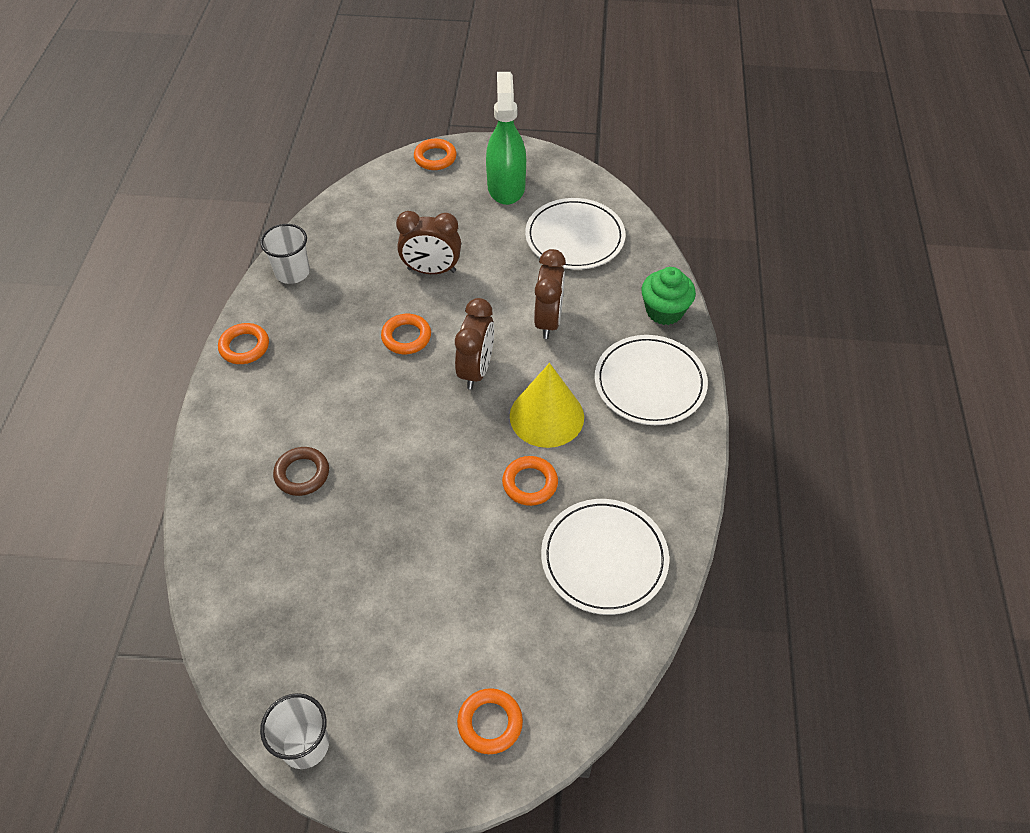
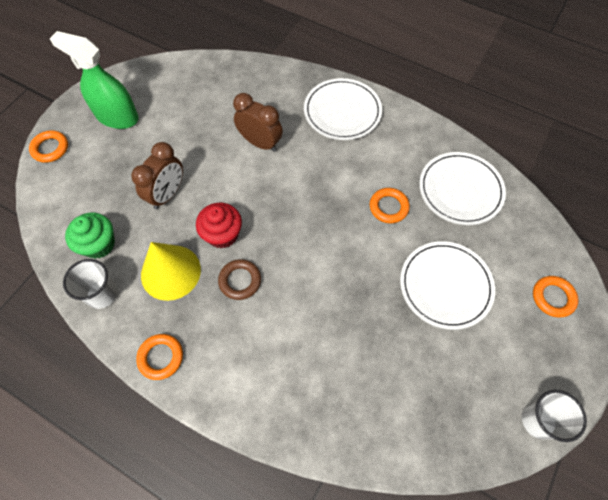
camera: 65 degrees left, 10 degrees up
(302, 474) = (313, 351): brown ring -> brown ring (240, 281)
(406, 337) = (222, 234): orange ring -> red cupcake
(476, 370) = (279, 202): brown clock -> none
(546, 416) = (340, 176): yellow cone -> yellow cone (170, 272)
(574, 237) = (195, 98): white plate -> white plate (445, 286)
(664, 311) = (289, 79): green cupcake -> green cupcake (99, 244)

